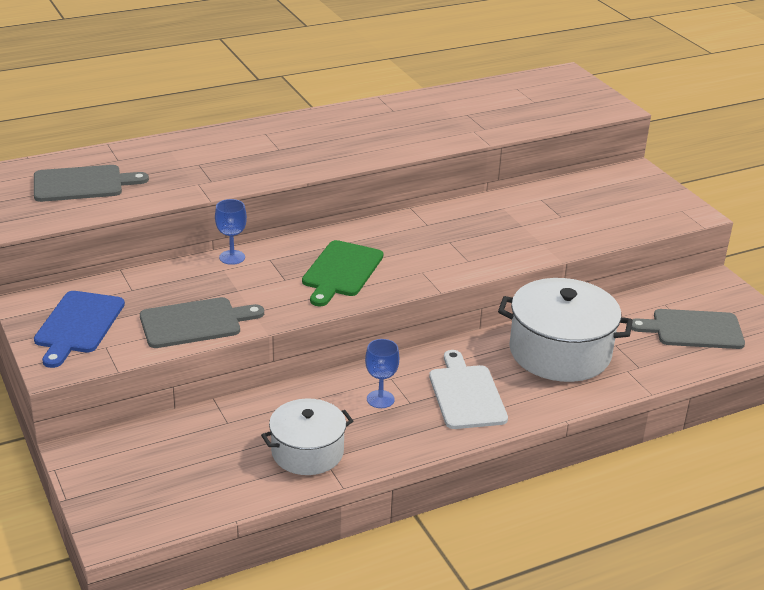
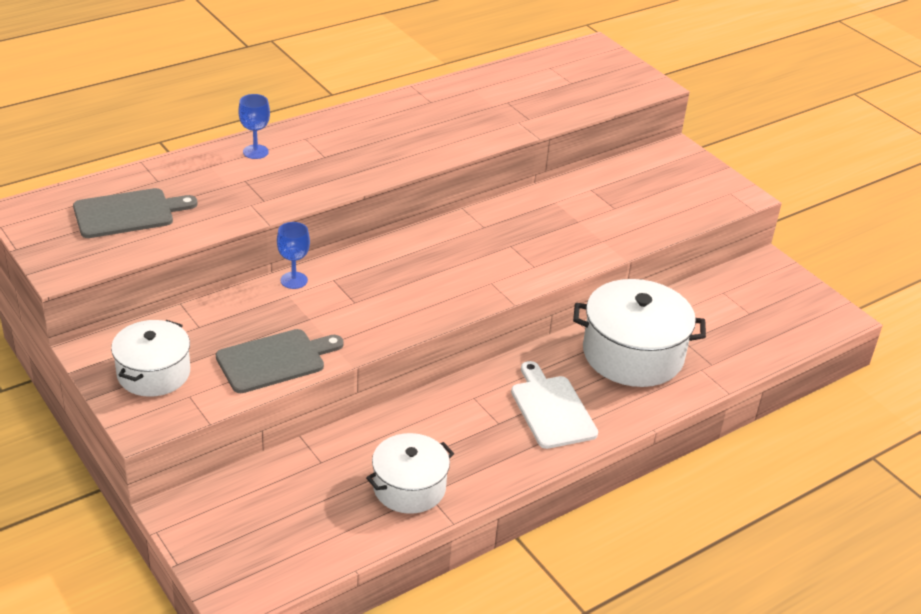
camera: 10 degrees left, 5 degrees up
(78, 325) = (153, 373): blue cutting board -> white pot
(341, 271) = (410, 288): green cutting board -> none
(380, 399) = (468, 422): blue goblet -> blue goblet (255, 152)
(693, 329) = (755, 318): grey cutting board -> none

